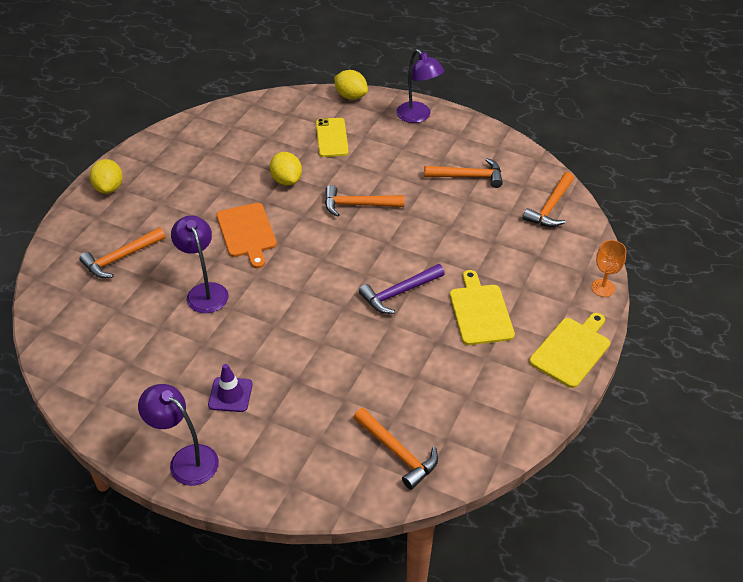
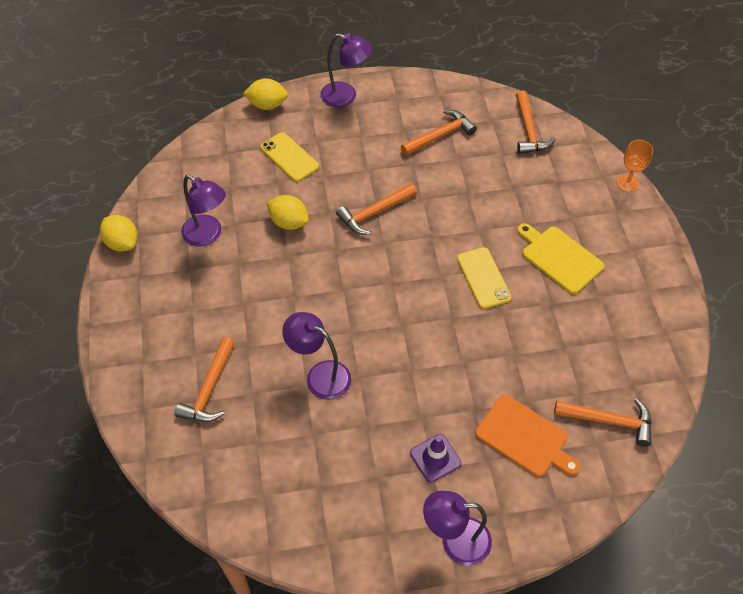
camera: 35 degrees left, 10 degrees up
(109, 188) = (124, 323): yellow lemon -> yellow lemon (122, 243)
(220, 161) = (208, 235): none -> purple lamp
(247, 232) = (302, 295): orange cutting board -> orange cutting board (524, 438)
(399, 293) = (483, 278): purple hammer -> yellow phone
(572, 350) = (652, 251): yellow cutting board -> none

